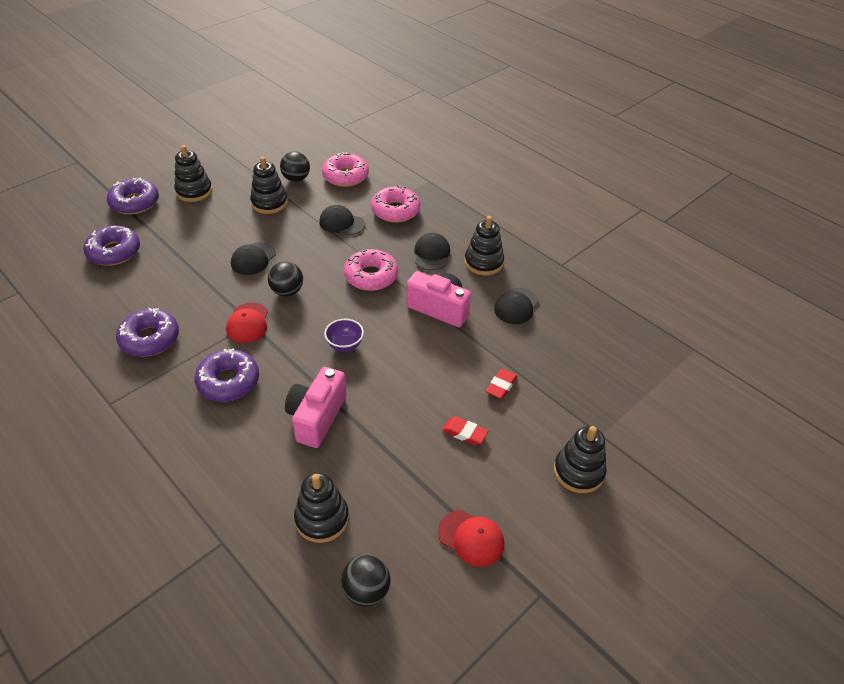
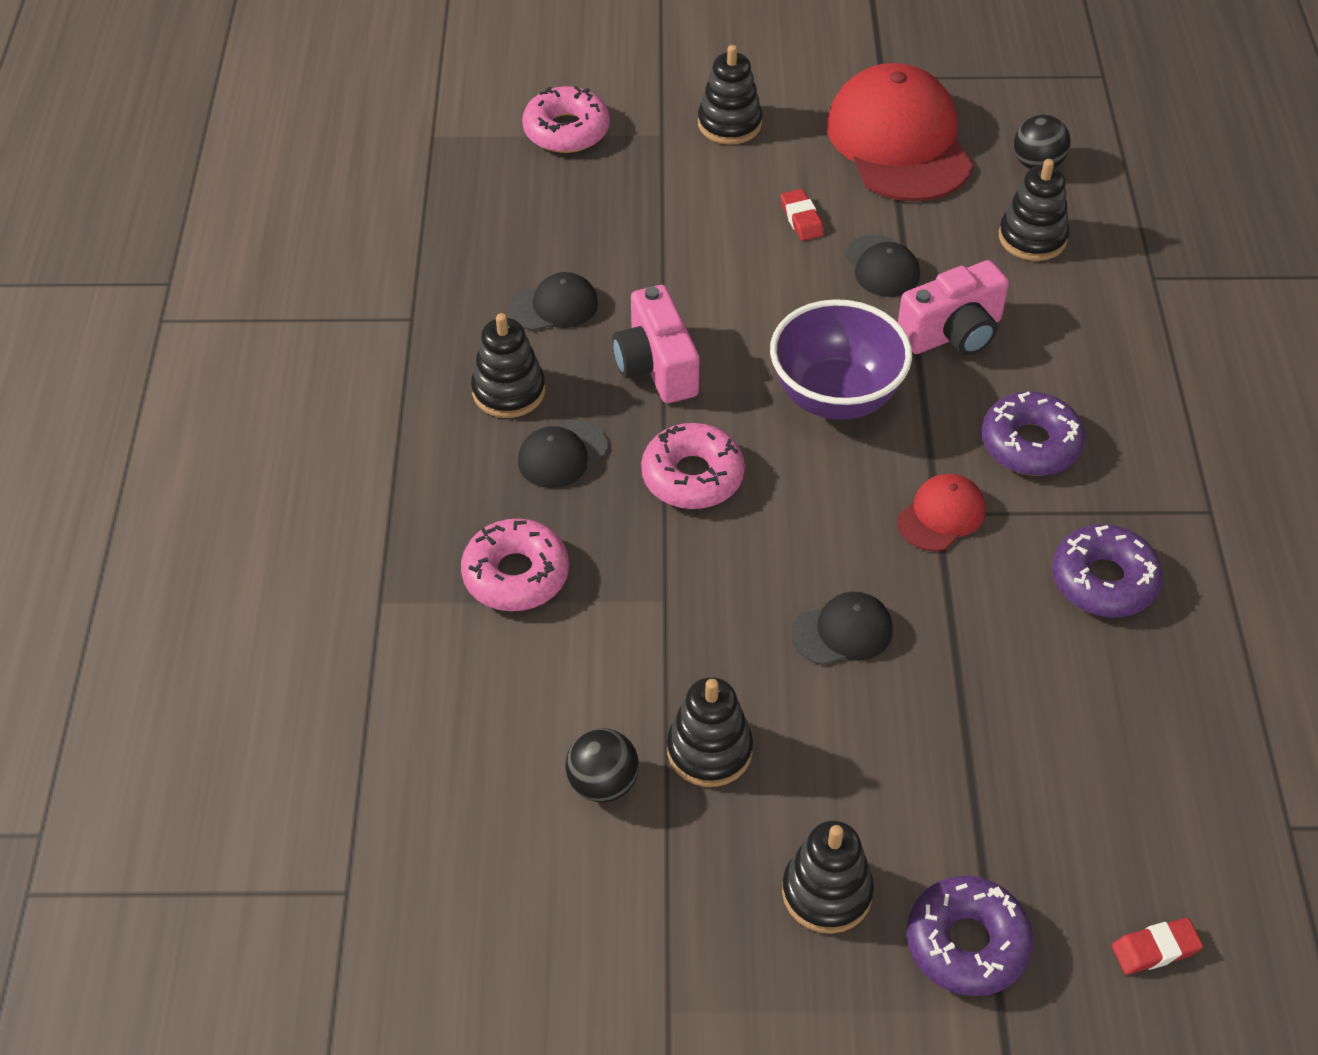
camera: 135 degrees left, 5 degrees up
(114, 252) = (1075, 817): purple donut -> none
(287, 291) = (840, 532): black ball -> none
(341, 223) = (631, 610): black cap -> black cap (882, 266)
(345, 176) = (507, 723): pink donut -> pink donut (566, 130)
(345, 345) = (835, 397): purple bowl -> purple bowl, size x2.14
(471, 538) = (899, 142): red cap -> red cap, size x2.17
(501, 386) = (701, 235): red eraser -> red eraser (1155, 949)

